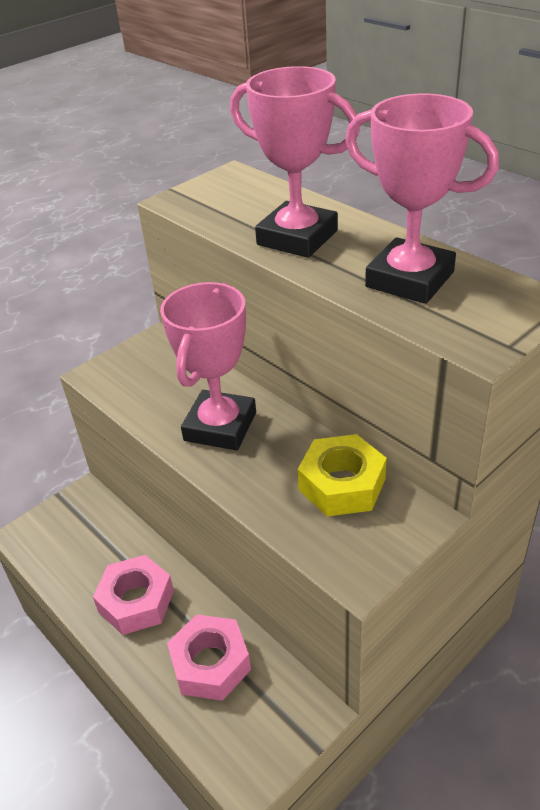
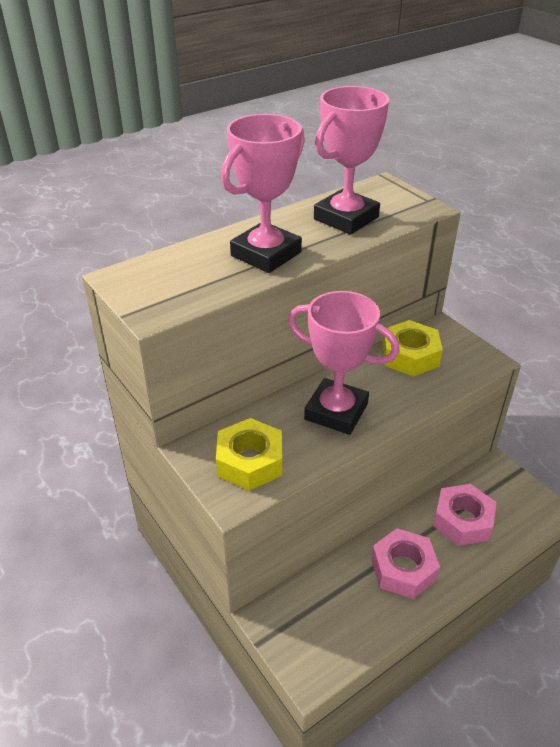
camera: 85 degrees left, 0 degrees up
(141, 376) = (250, 461): none -> yellow nut

